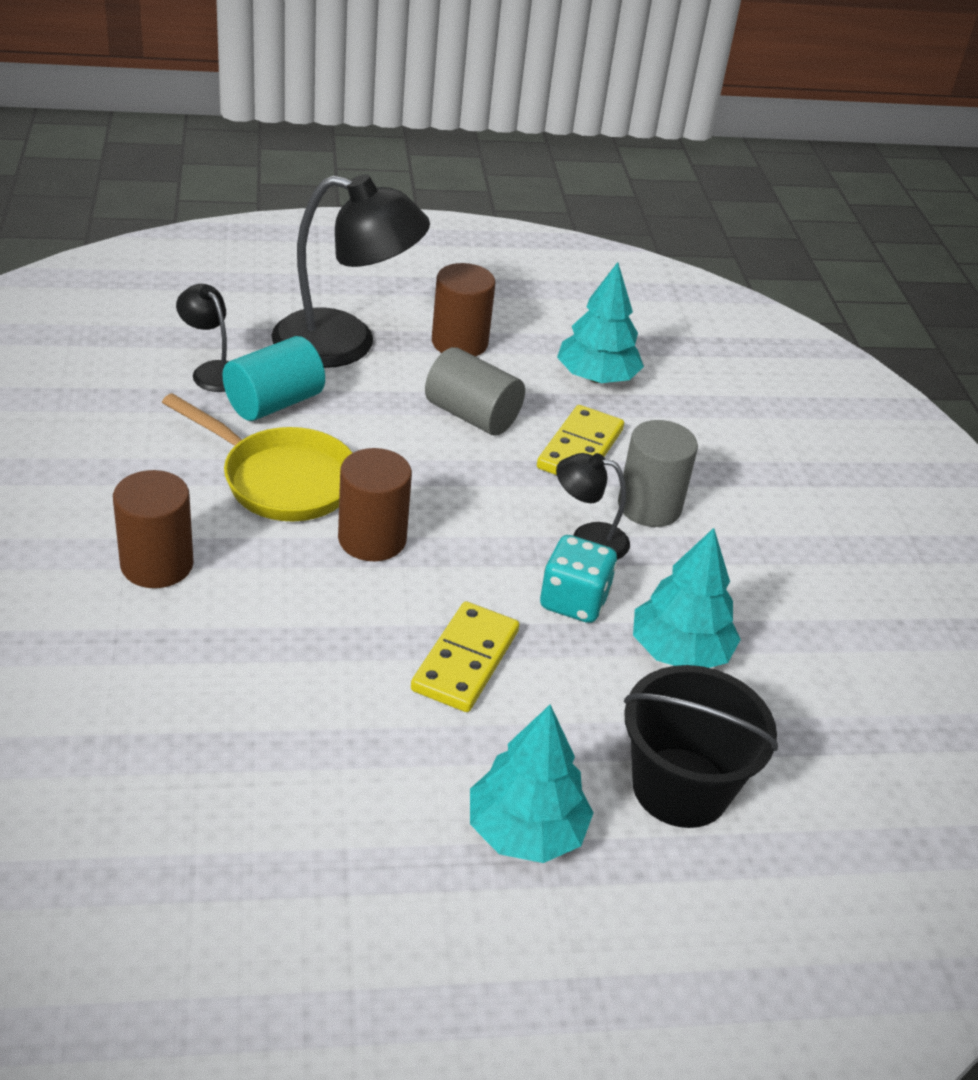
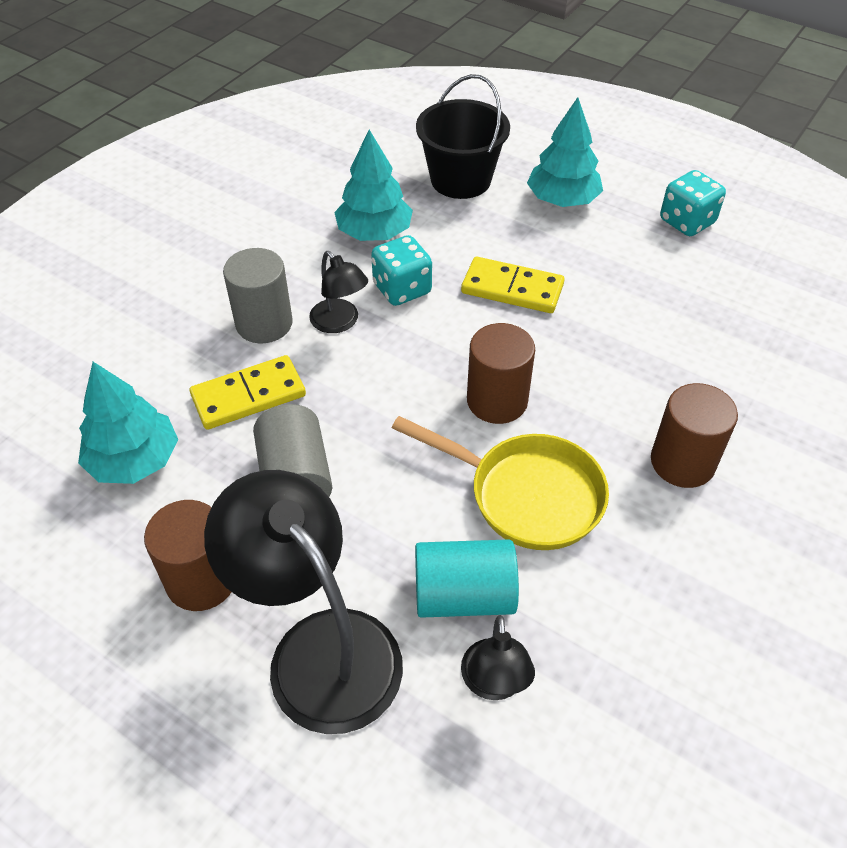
camera: 135 degrees left, 10 degrees up
(281, 480) = (526, 495): yellow pan -> yellow pan turned 135 degrees clockwise
(331, 891) = (687, 222): none -> turquoise dice
(465, 660) = (512, 289): yellow domino -> yellow domino turned 45 degrees clockwise

